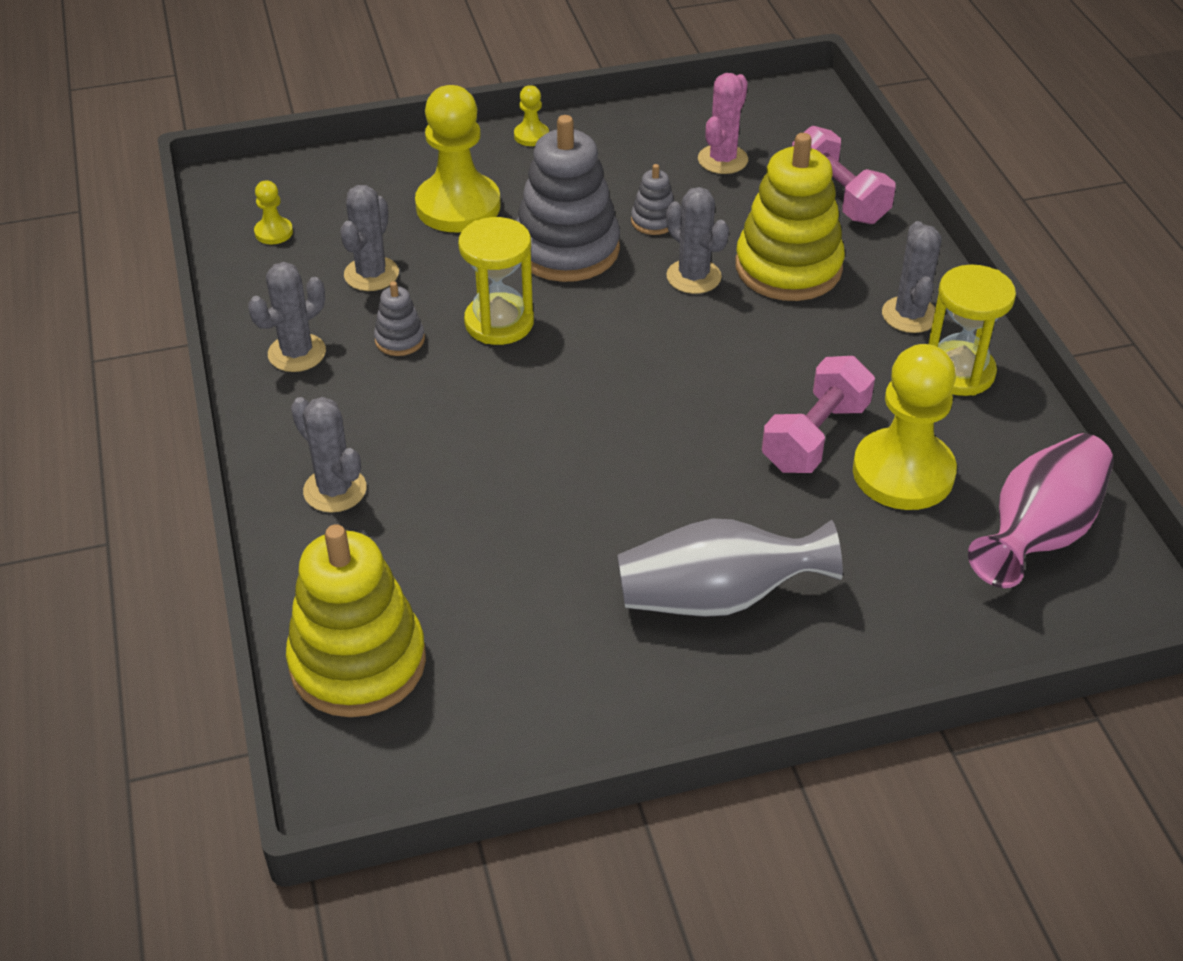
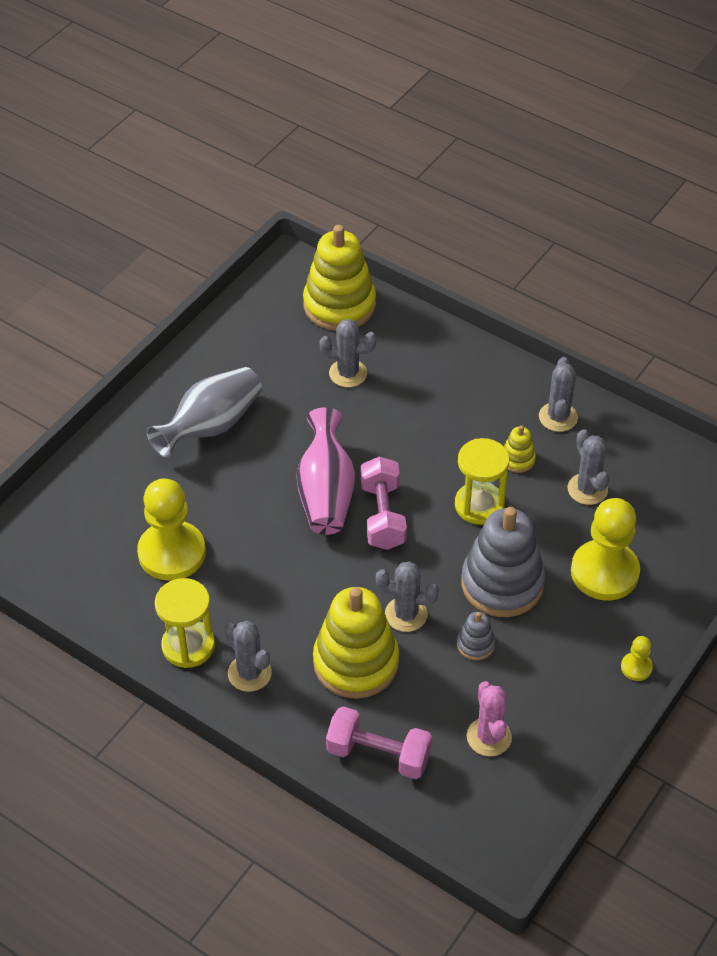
camera: 140 degrees right, 5 degrees up
(274, 232) = (679, 479): yellow pawn -> none
(335, 490) = (443, 364): grey cactus -> grey cactus (348, 373)
(399, 339) = (517, 459): grey stacking toy -> yellow stacking toy
(815, 436) = (236, 545): pink dumbbell -> pink dumbbell (383, 516)
(1038, 533) = (74, 560): pink vase -> pink vase (326, 493)

